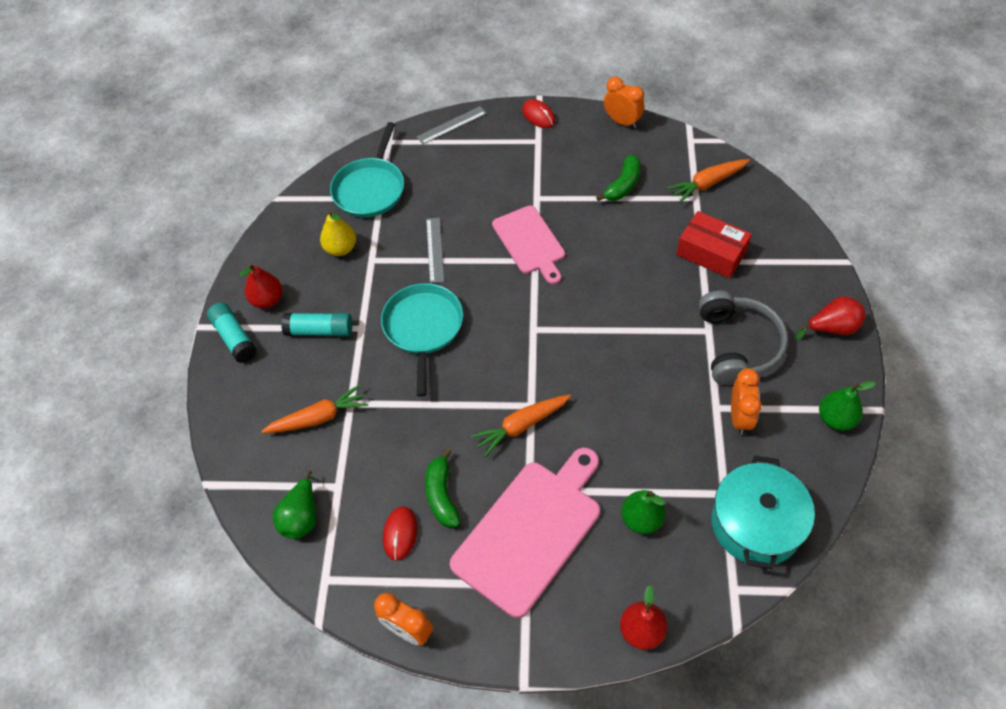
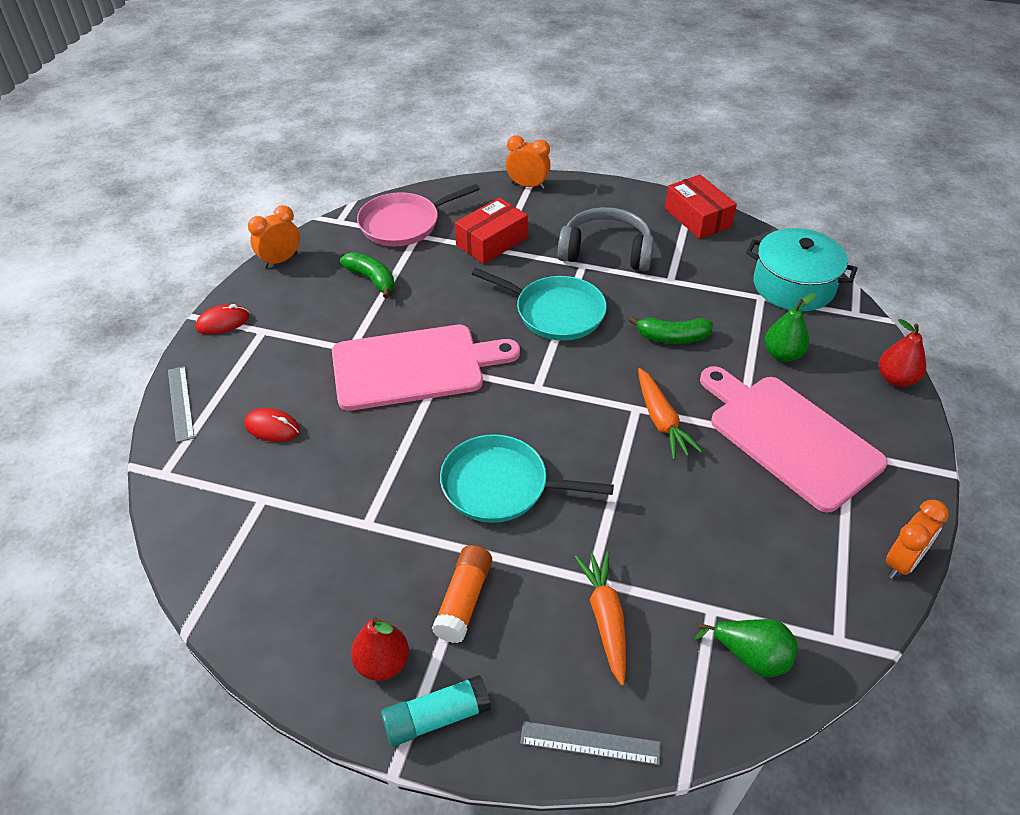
camera: 80 degrees left, 10 degrees down
(319, 331) = (464, 601): turquoise glue stick -> orange glue stick
(341, 249) = (330, 557): yellow pear -> none
(370, 189) = (239, 507): turquoise pan -> turquoise pan (555, 312)
(400, 534) = (783, 553): red mouse -> red mouse (272, 427)
(435, 250) = (383, 454): grey ruler -> grey ruler (590, 743)
(442, 495) = (737, 505): green banana -> green banana (672, 337)
(529, 242) = (414, 367): pink cutting board -> pink cutting board, size x1.56
(707, 184) = (404, 224): orange carrot -> pink pan
(739, 417) = (684, 269): orange clock -> orange clock (527, 186)
(832, 328) = (605, 196): red pear -> none
(836, 419) = (697, 218): green pear -> red box

